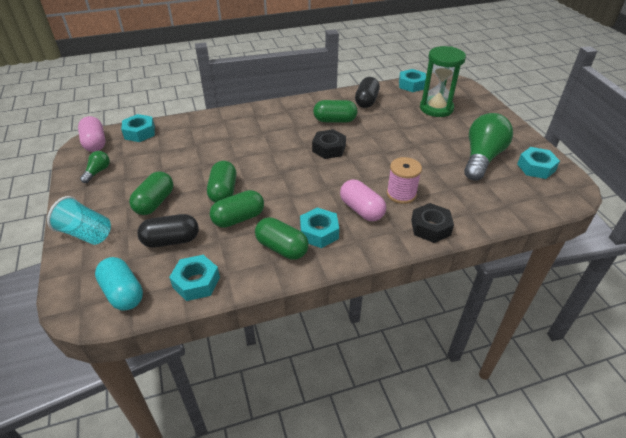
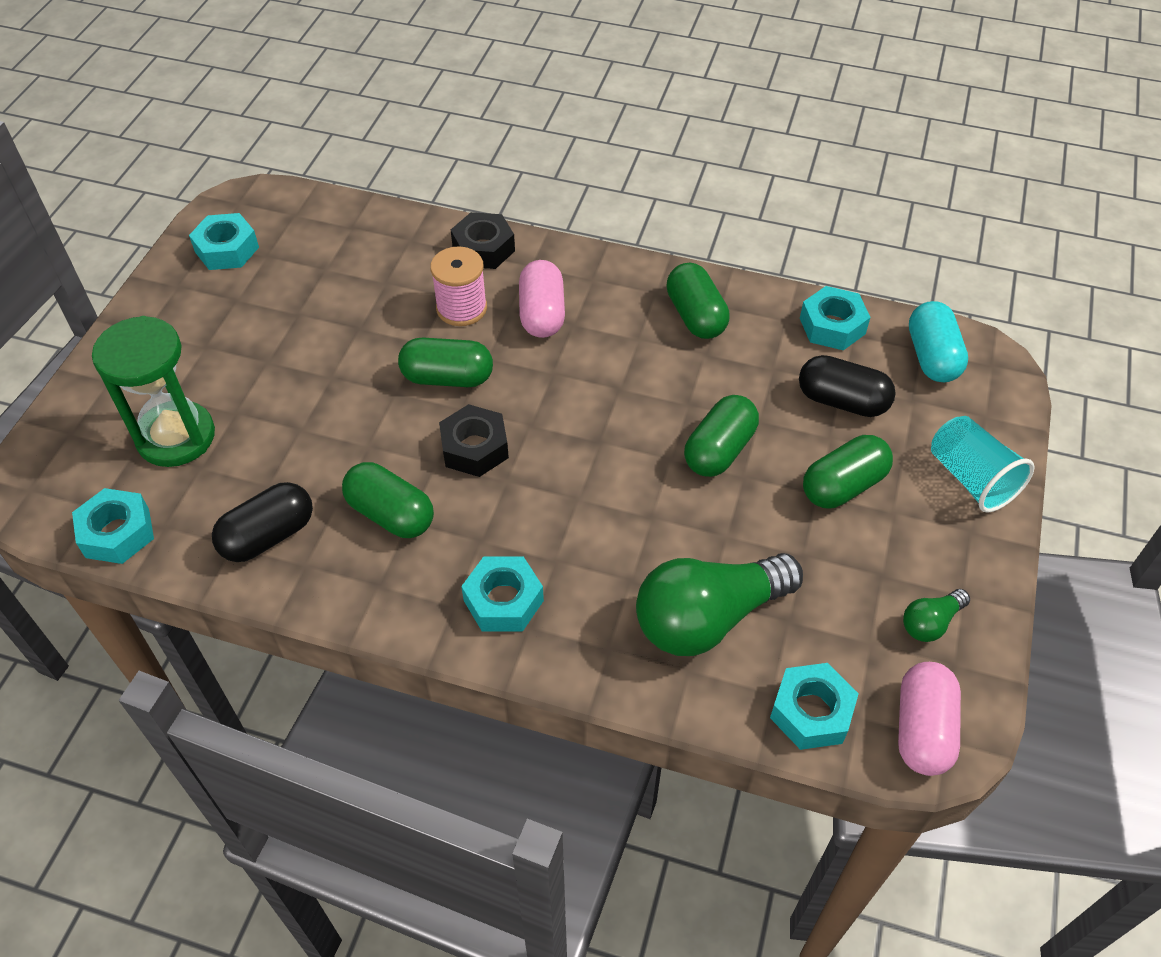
camera: 145 degrees left, 10 degrees up
(238, 218) = (725, 388): green capsule -> green capsule (447, 378)
(319, 232) = (630, 312): turquoise nut -> turquoise nut (503, 600)
(482, 158) = (271, 301): green light bulb -> green light bulb (708, 618)

